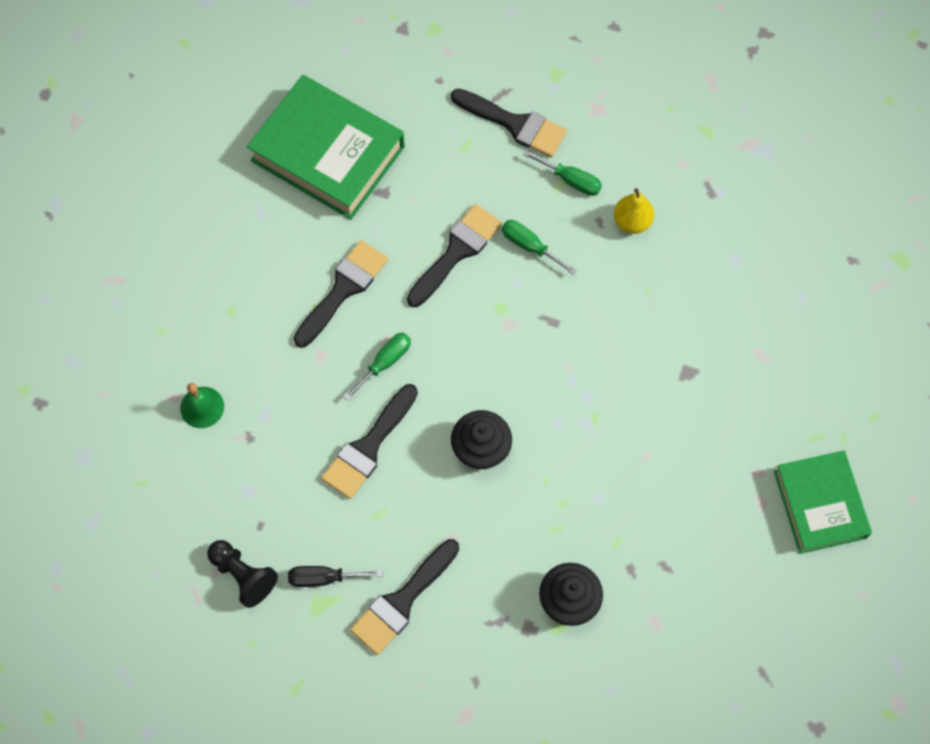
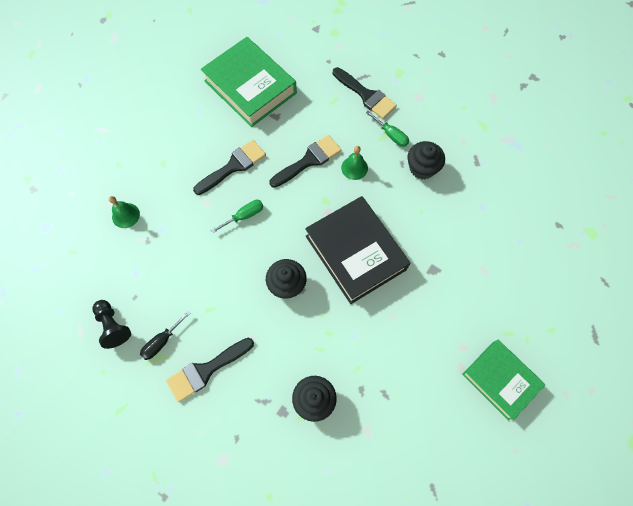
camera: 15 degrees right, 0 degrees up
(324, 578) = (162, 341): black screwdriver -> black screwdriver turned 60 degrees counterclockwise
(368, 447) = (217, 265): black brush -> none
(529, 246) = (354, 168): green screwdriver -> green bell
(568, 376) = (355, 252): none -> black book
(632, 221) = (422, 168): yellow pear -> black cupcake
(819, 504) = (500, 380): green book -> green book turned 45 degrees counterclockwise

